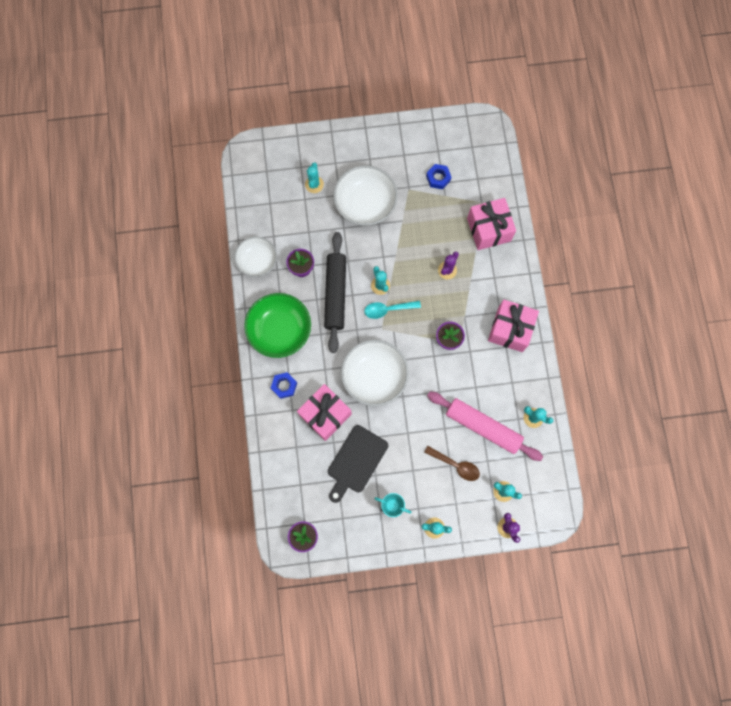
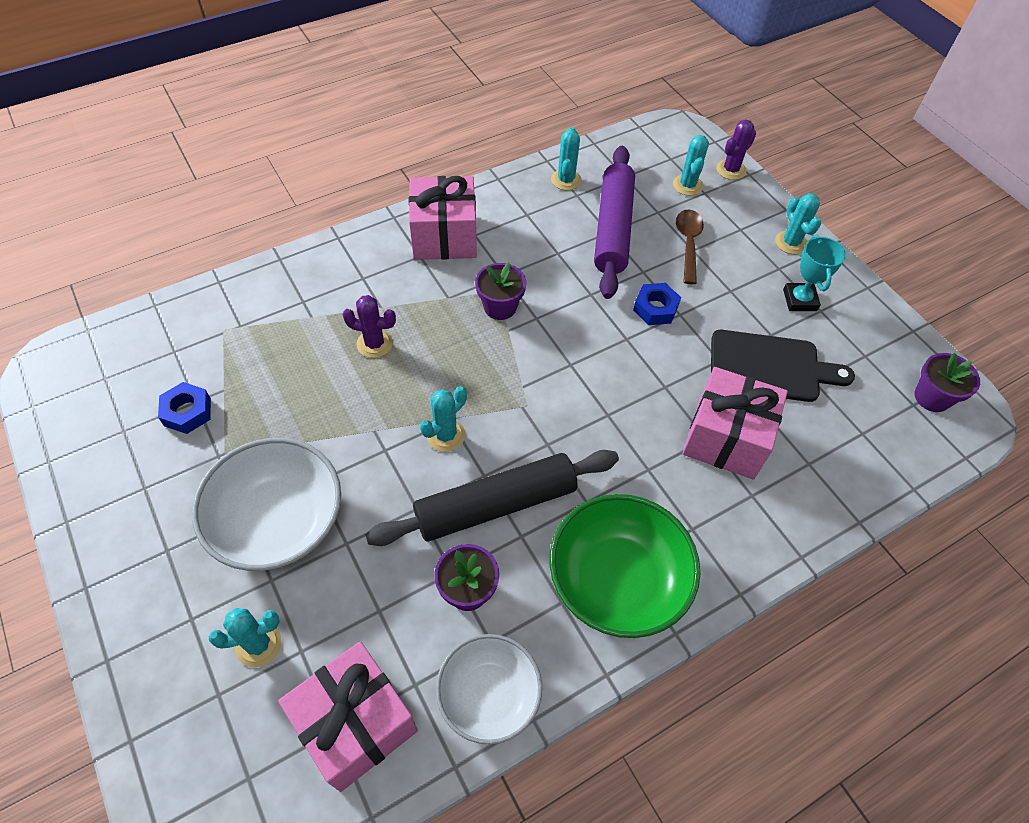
camera: 115 degrees left, 20 degrees down
(284, 386) = (719, 526): blue nut -> blue nut (655, 308)
(374, 376) = (617, 388): white bowl -> none
(388, 309) = (486, 407): turquoise spoon -> none
(483, 427) = (613, 229): pink rolling pin -> purple rolling pin
(488, 229) = (275, 308): pink gift -> pink gift (356, 723)

